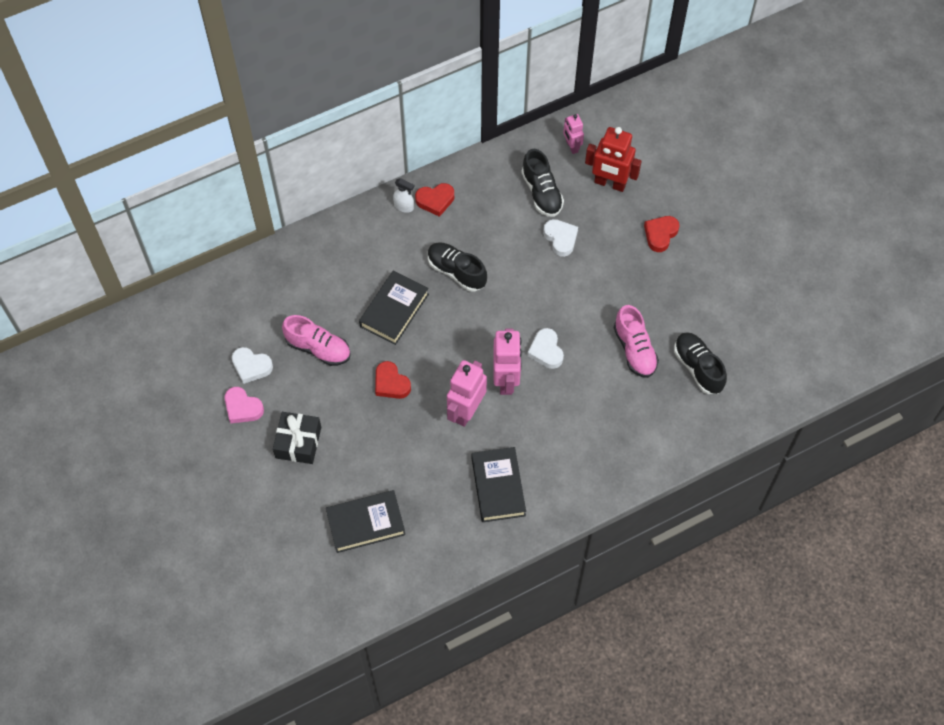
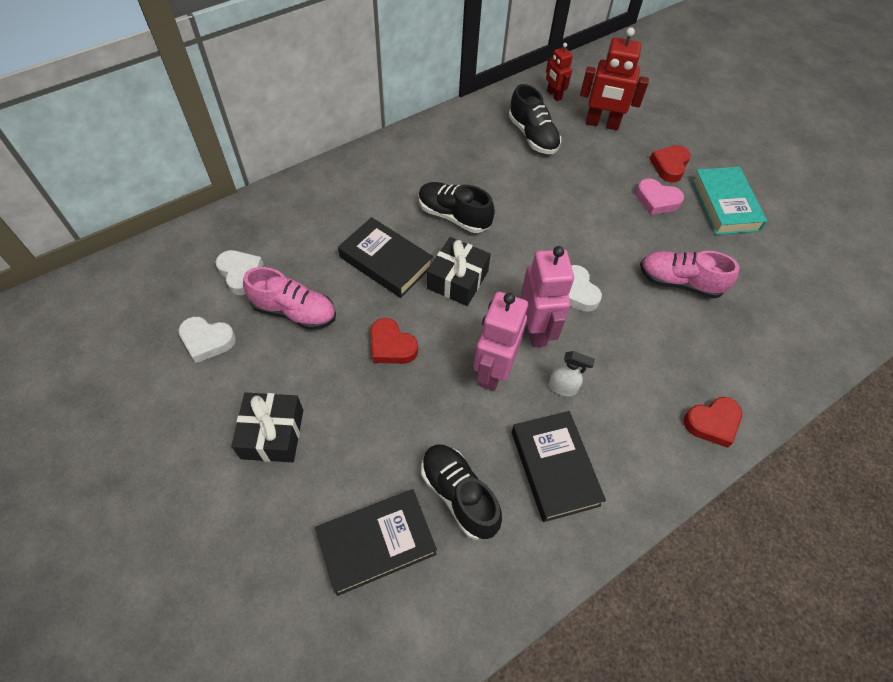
camera: 10 degrees left, 5 degrees down
(242, 408) = (194, 394): pink heart -> pink heart (657, 200)
(394, 310) = (385, 261): black book -> black book turned 75 degrees counterclockwise
(404, 206) = (384, 157): white spray bottle -> white spray bottle (563, 388)
(435, 200) = (419, 150): red heart -> red heart (712, 423)
(451, 332) = (457, 280): none -> black gift
(560, 239) = (564, 176): white heart -> white heart (241, 274)
(571, 146) = (554, 95): pink robot -> red robot
(634, 349) = (679, 282): pink shoe -> pink shoe turned 135 degrees clockwise
(698, 279) = (725, 205): none -> turquoise book
(698, 368) = (759, 296): black shoe -> black shoe (459, 495)

